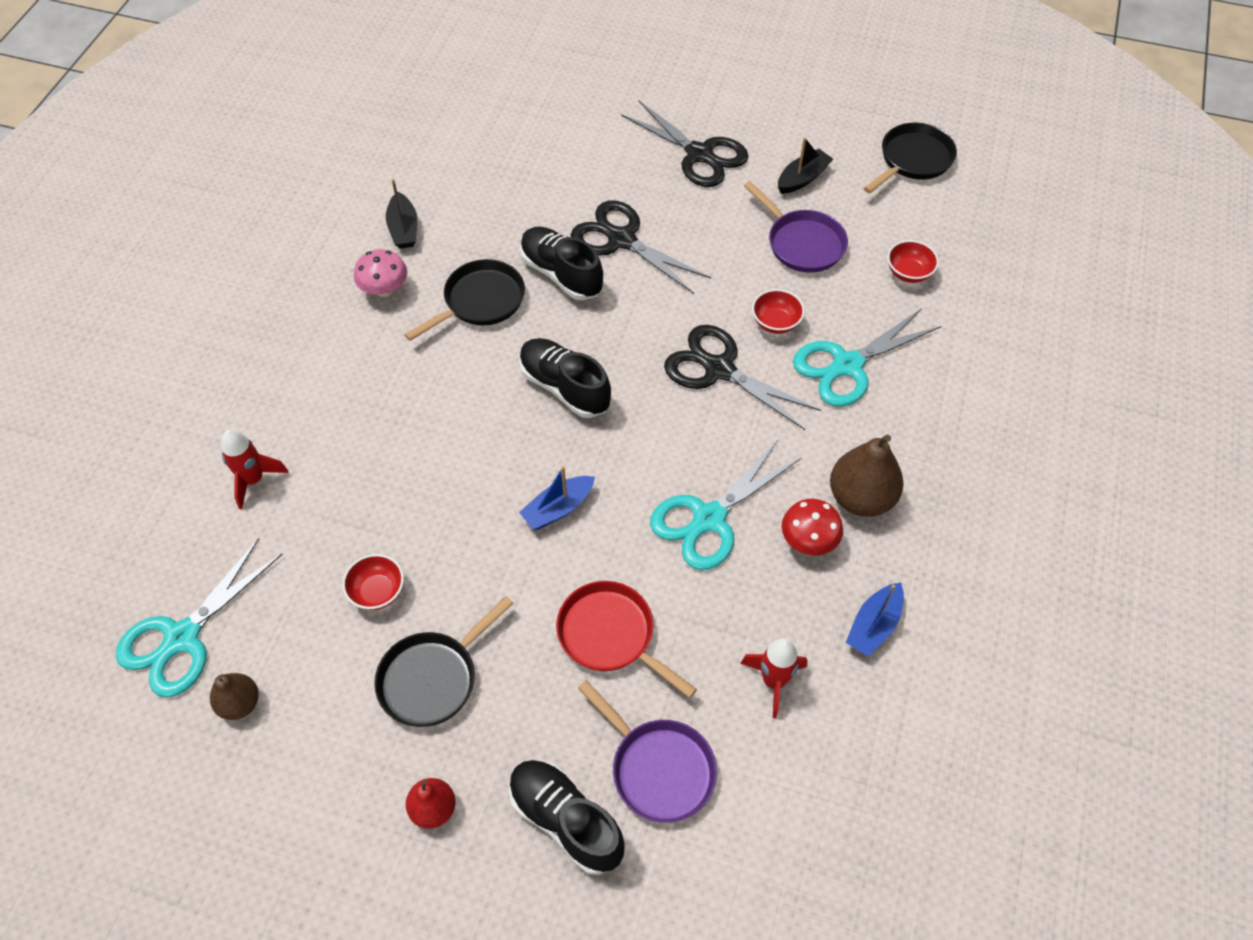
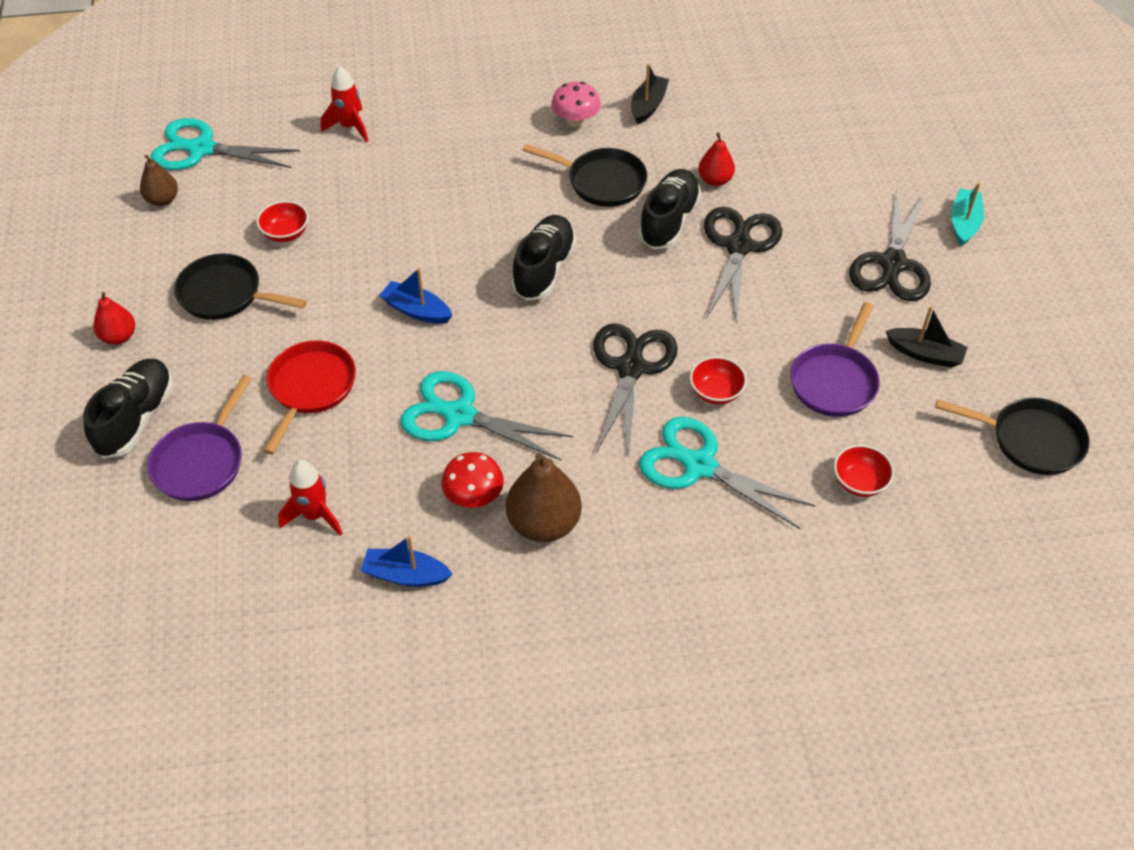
camera: 65 degrees right, 5 degrees down
(404, 229) = (648, 106): black boat -> black boat turned 150 degrees clockwise
(532, 222) = (715, 180): none -> red pear
(681, 94) = (964, 223): none -> turquoise boat

